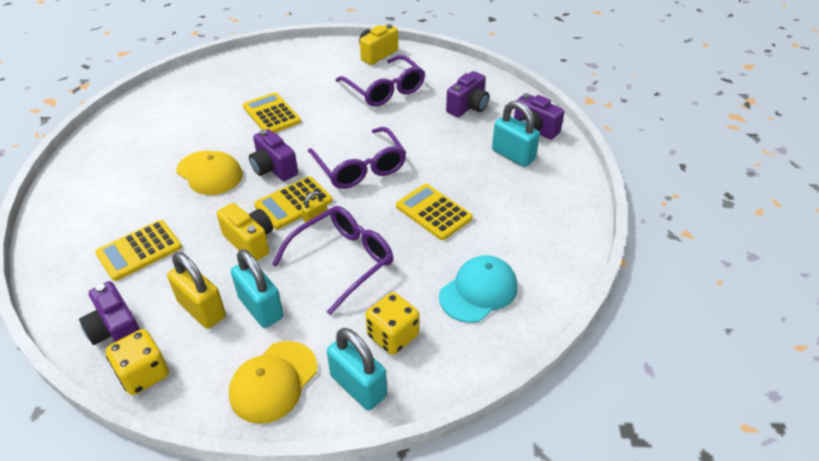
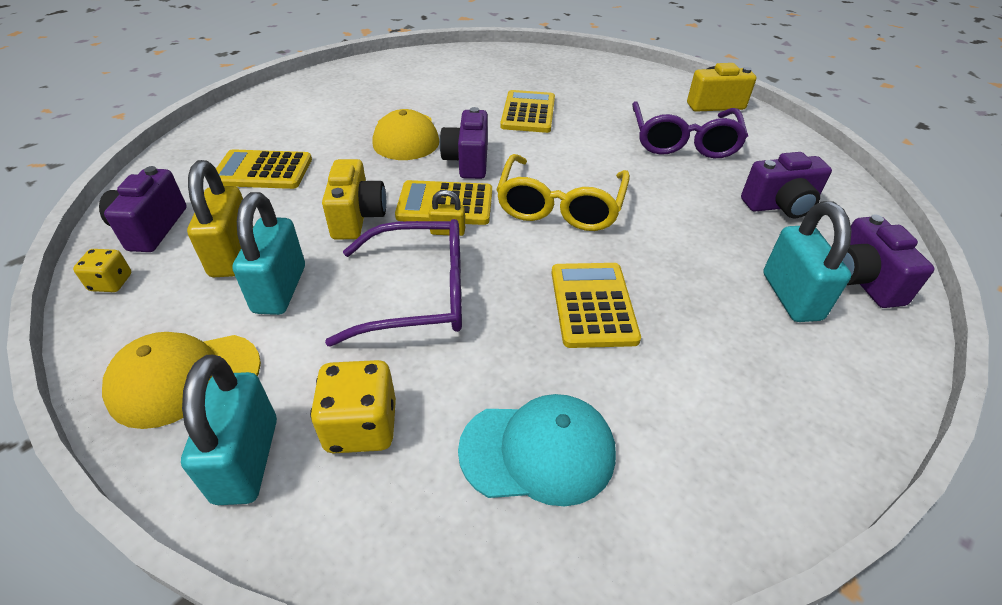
camera: 40 degrees right, 0 degrees up
(144, 374) = (111, 283): yellow dice -> yellow dice, size x0.60
(360, 167) = (560, 206): purple glasses -> yellow glasses

